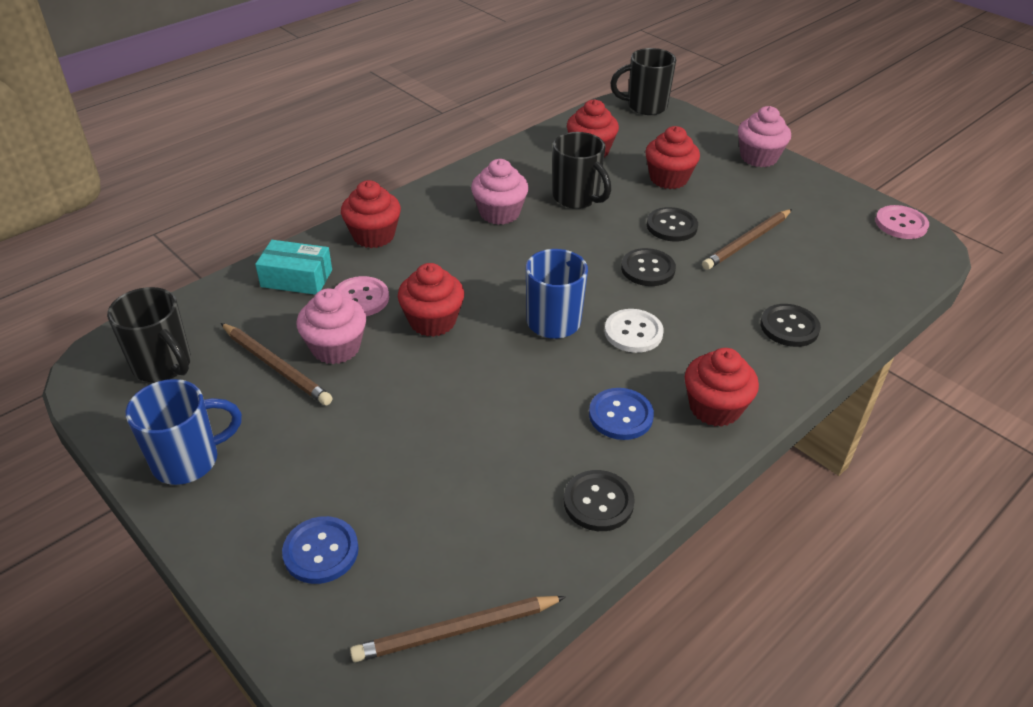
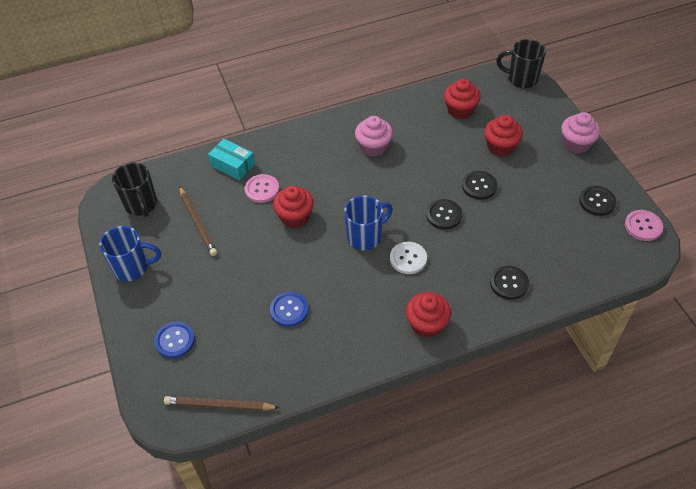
camera: 25 degrees right, 10 degrees up
(336, 348) = (234, 219): pink cupcake -> none
(373, 236) = (289, 145): red cupcake -> none
(577, 198) = (429, 148): black mug -> none
(598, 502) = (327, 360): black button -> black button (597, 202)
(620, 415) = (369, 312): blue button -> blue button (289, 310)
(747, 242) = (523, 212): brown pencil -> none

